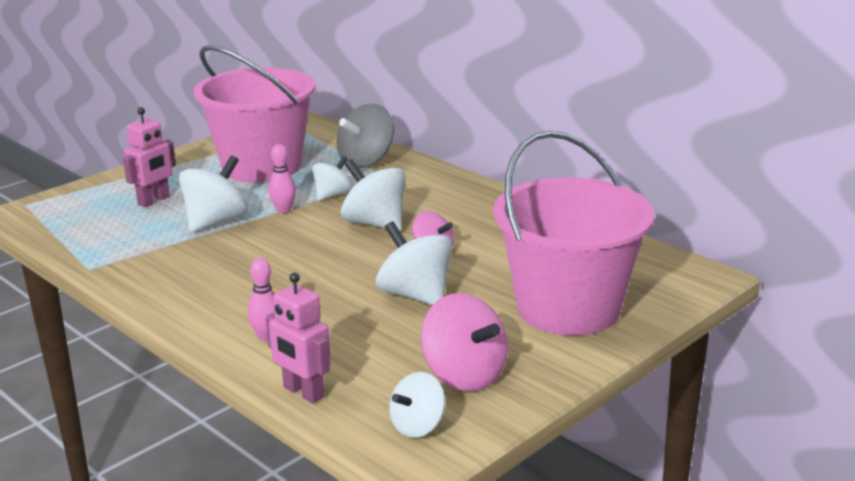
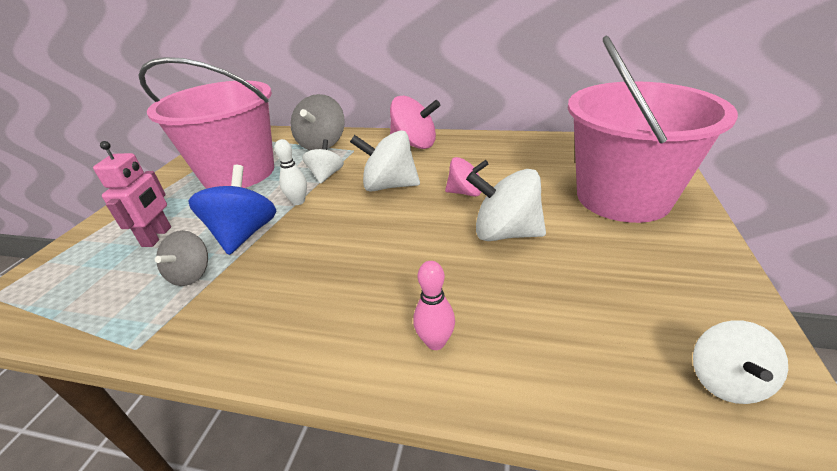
camera: 30 degrees left, 10 degrees up
(155, 237) = (191, 274): none -> grey spinning top
(216, 222) = (244, 234): white spinning top -> blue spinning top
(283, 210) = (298, 201): pink bowling pin -> white bowling pin
(303, 392) = (566, 401): pink robot -> none
(464, 375) = (660, 293): pink spinning top -> pink spinning top (414, 144)

